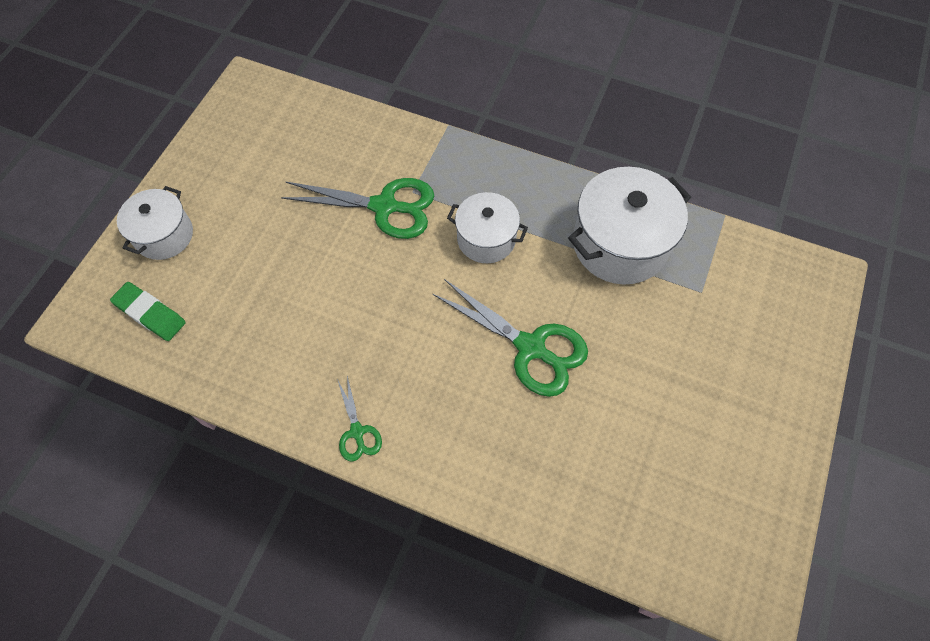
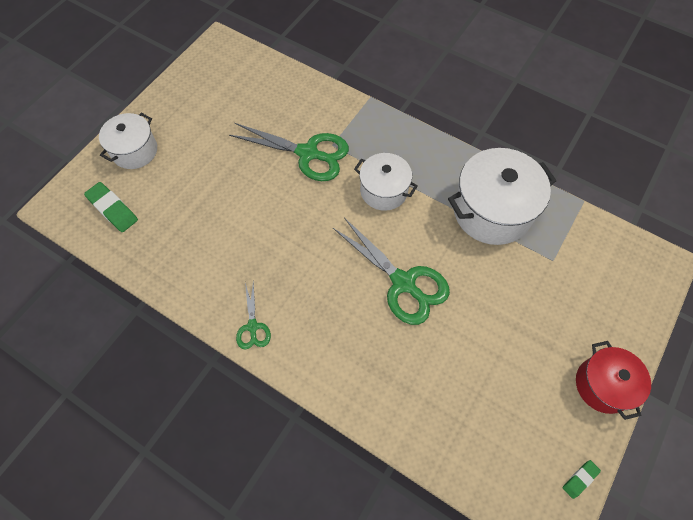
camera: 10 degrees right, 0 degrees up
(778, 544) = (580, 479): none -> green eraser
(784, 430) = (603, 385): none -> red pot

